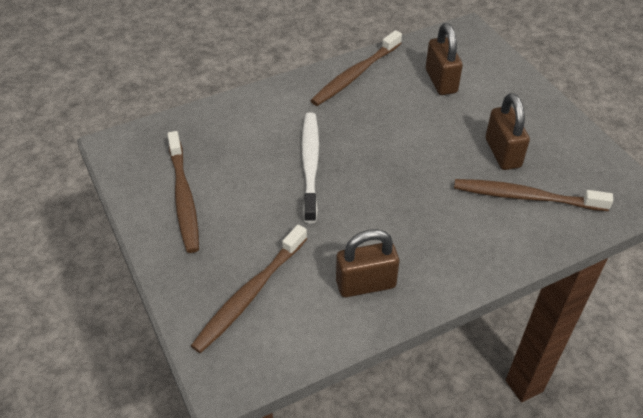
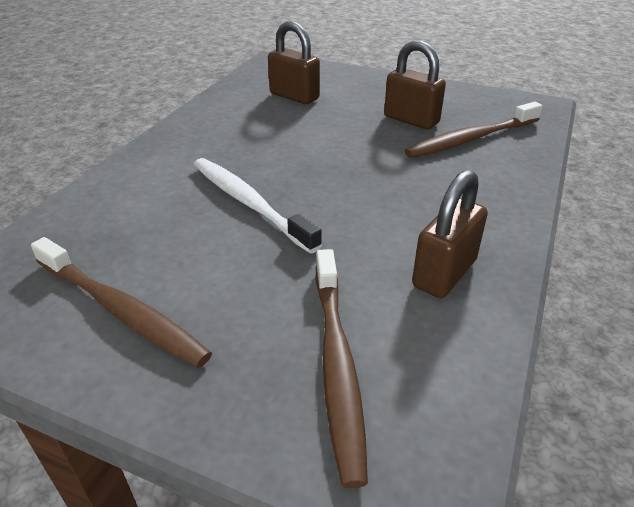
camera: 40 degrees left, 10 degrees down
(355, 75) = (207, 120): brown toothbrush -> none

